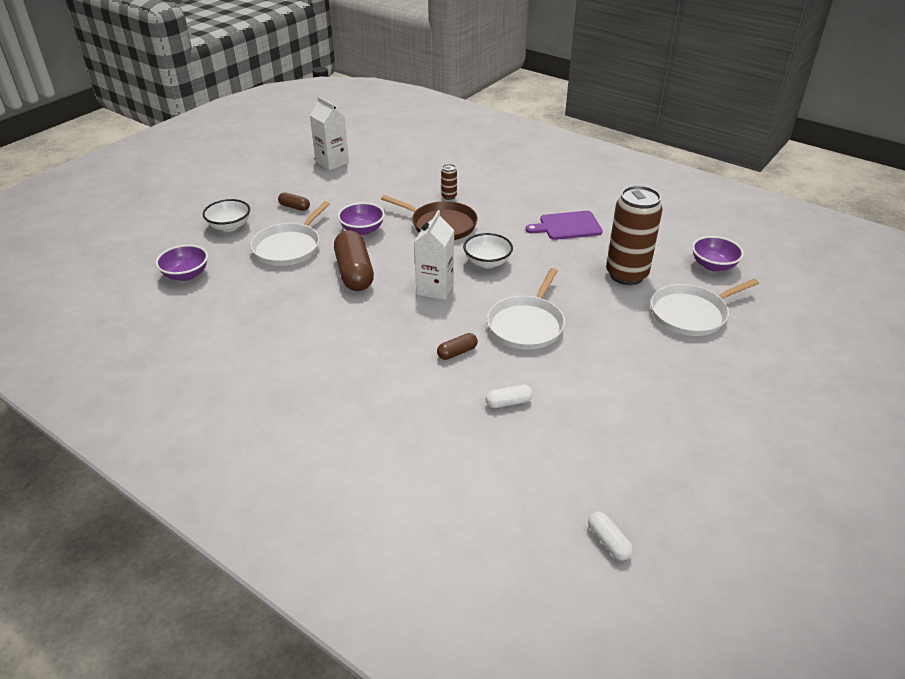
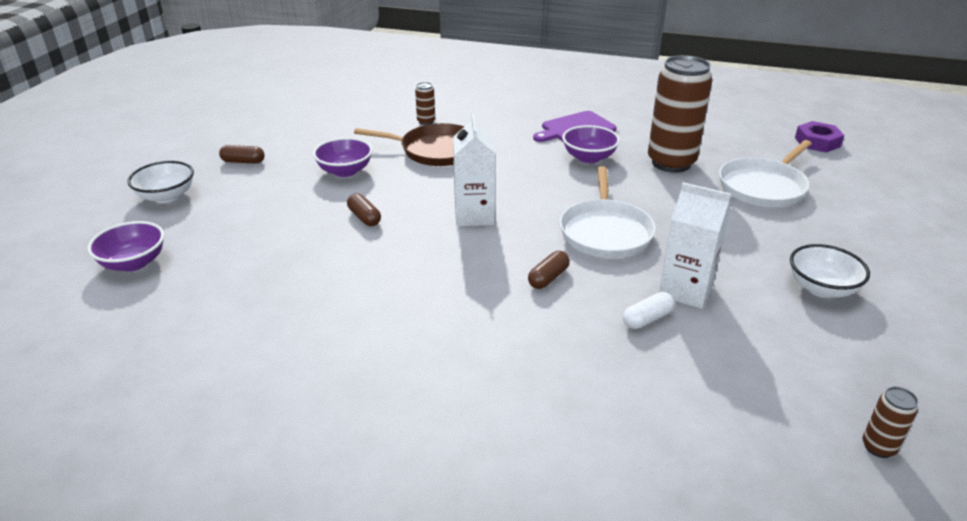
camera: 20 degrees left, 5 degrees down
(289, 247) = (262, 205): white pan -> none
(332, 162) = (263, 109): white carton -> white carton (686, 290)
(354, 273) = (364, 217): brown capsule -> brown capsule, size x0.47
(487, 262) = (515, 178): white bowl -> white bowl (821, 288)
(608, 542) = (878, 447): white capsule -> brown can
(713, 265) = (747, 139): purple bowl -> purple bowl (589, 157)
(778, 281) = (817, 142): none -> purple nut

